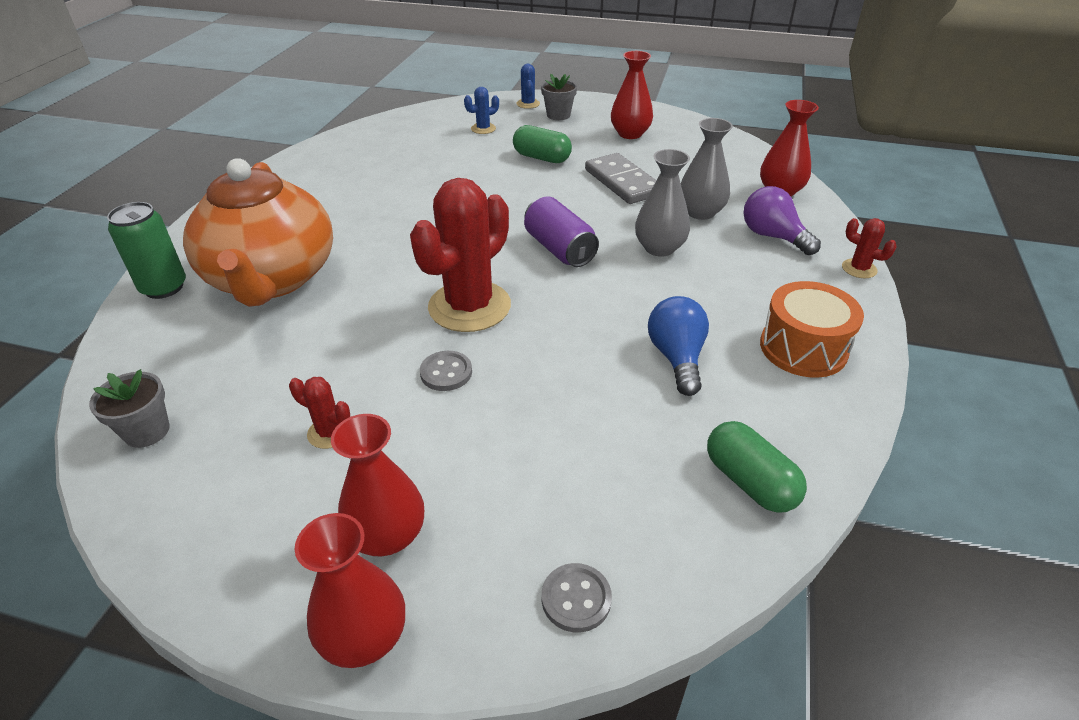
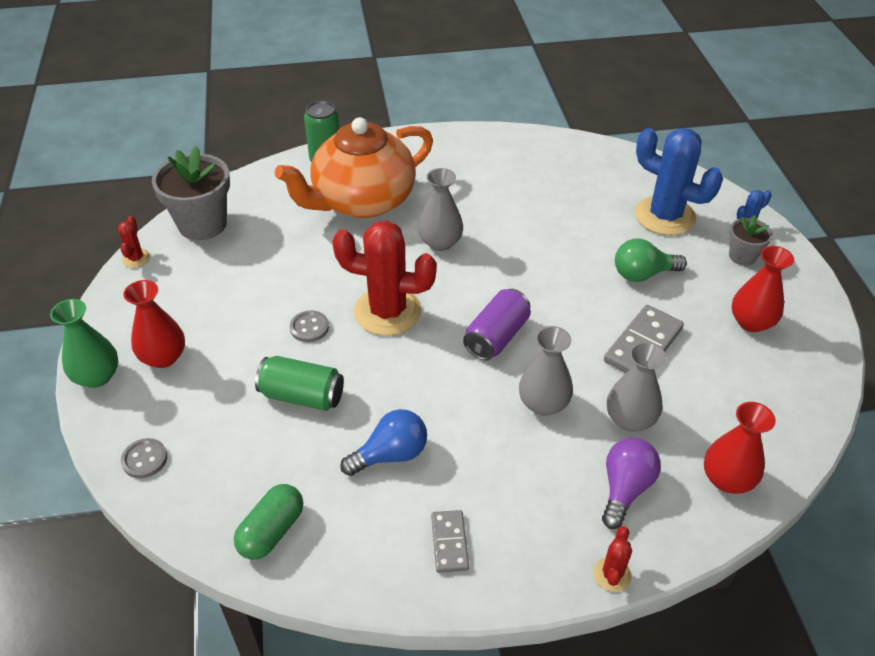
camera: 65 degrees right, 5 degrees up
(147, 431) = (202, 224): grey flower pot -> grey flower pot, size x1.86
(329, 432) = (231, 297): red cactus -> red cactus (136, 258)
(364, 637) = (97, 376): red vase -> green vase
(398, 245) = (440, 242): none -> grey vase
(483, 129) = (665, 216): blue cactus -> blue cactus, size x2.30
(542, 158) = (642, 274): green capsule -> green light bulb
(553, 405) = (302, 396): none -> green can
(803, 348) = (449, 542): orange drum -> grey domino

